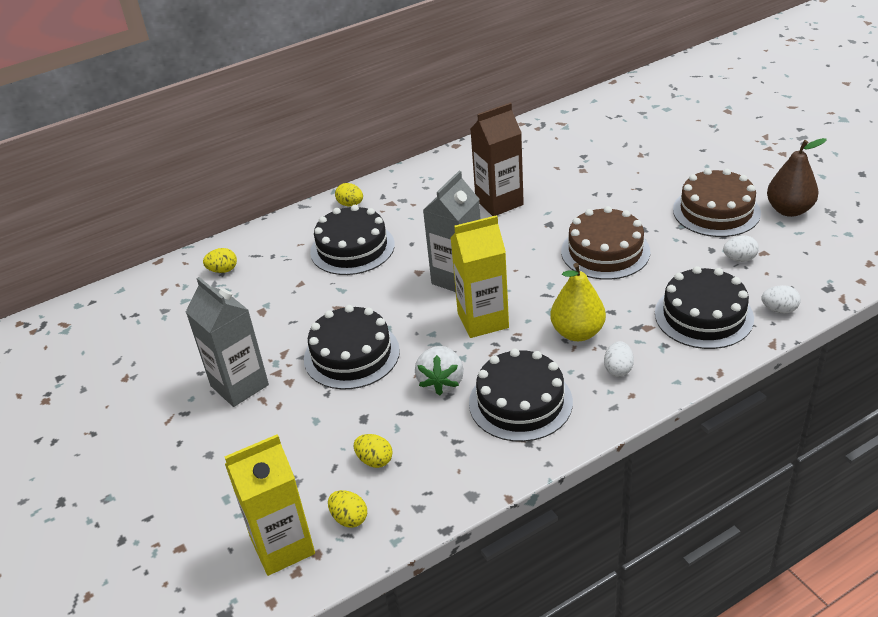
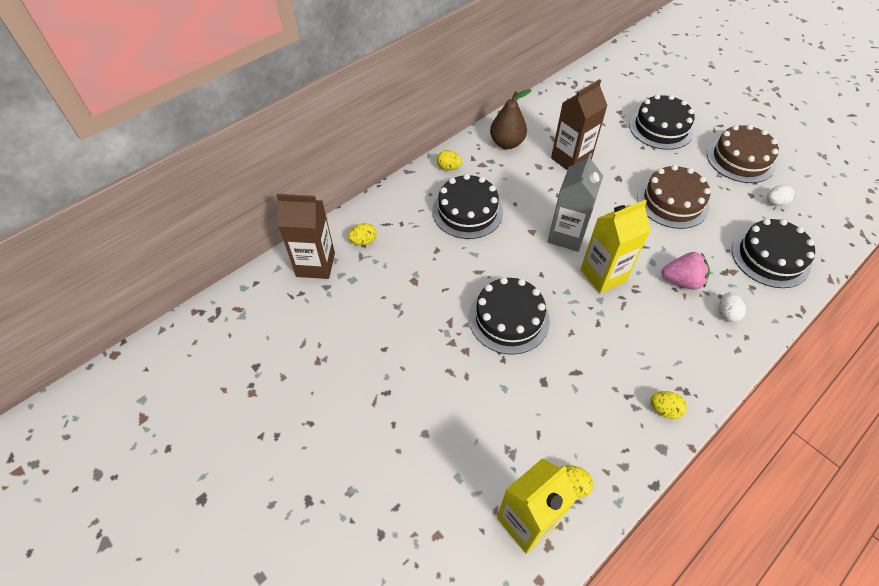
camera: 15 degrees left, 15 degrees up
(162, 289) = (315, 265): none -> brown carton
(239, 385) = (424, 359): grey carton -> none
(375, 460) = (570, 423): yellow egg -> yellow egg (664, 409)
(441, 382) = (593, 339): white strawberry -> none
(520, 402) = (664, 352): black cake -> black cake (661, 128)
(577, 332) = (682, 281): yellow pear -> pink strawberry
(779, 310) = (822, 247): white egg -> none
(789, 210) = (793, 155): brown pear -> brown pear (507, 143)

